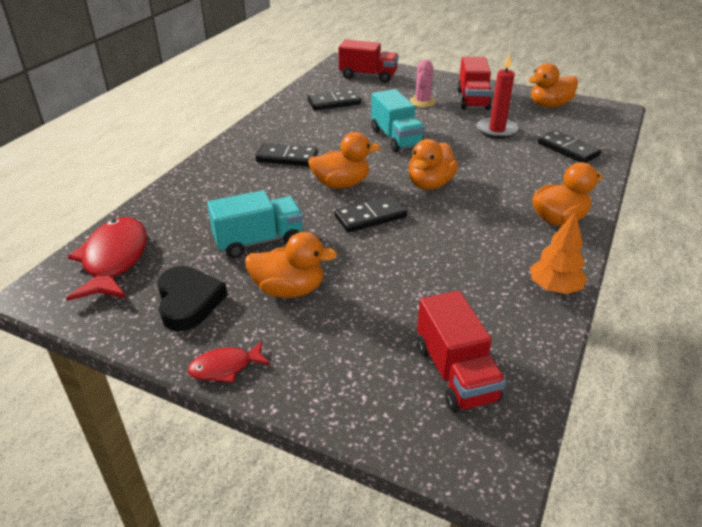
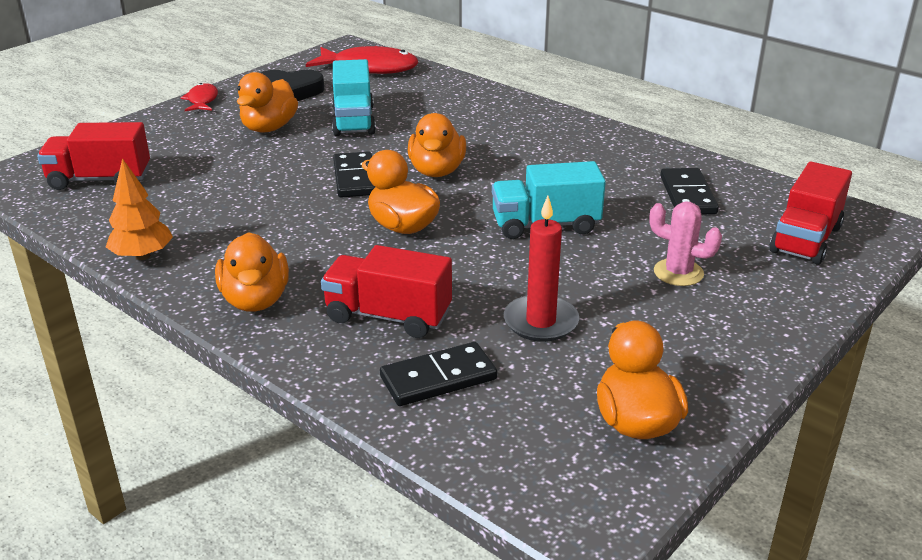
camera: 105 degrees right, 5 degrees down
(287, 157) = (520, 147): black domino -> none
(472, 100) = (680, 329): red truck -> red truck (388, 316)

